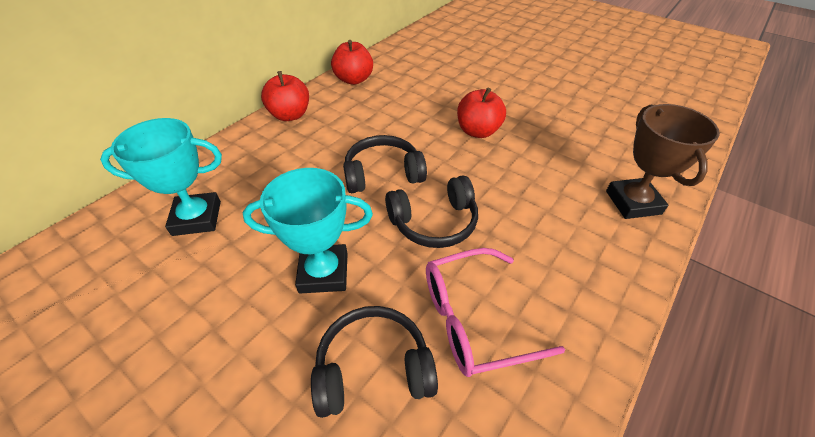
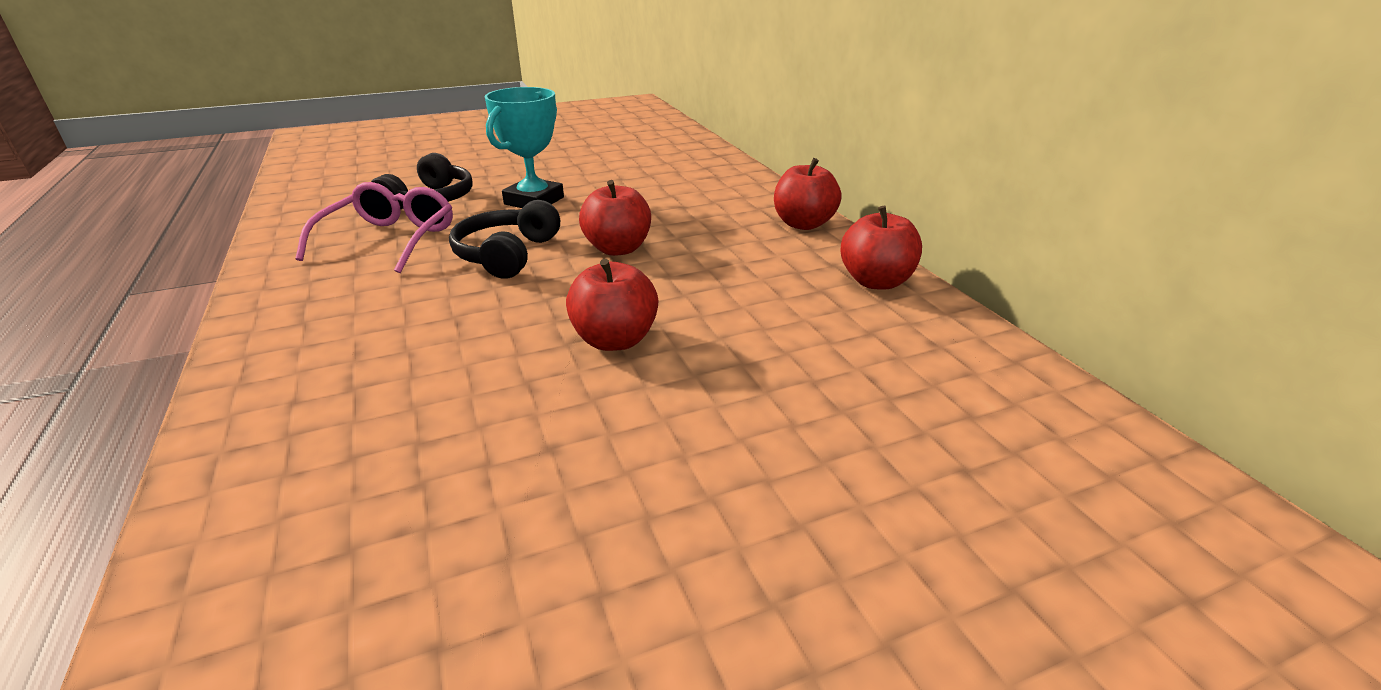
camera: 120 degrees right, 15 degrees down
(197, 218) = (667, 171): turquoise trophy -> none
(383, 174) = (617, 249): black headphones -> red apple
(633, 202) = (288, 403): brown trophy -> none

